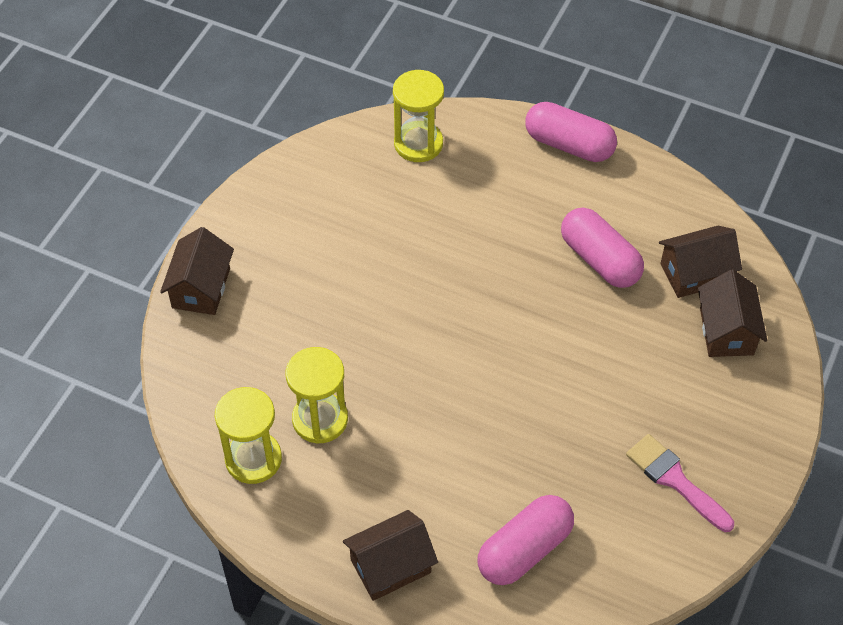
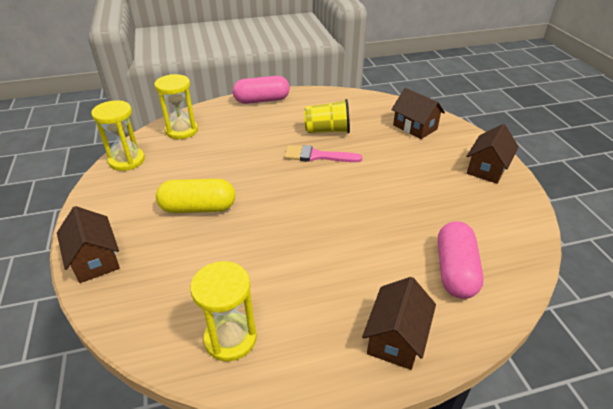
camera: 40 degrees left, 15 degrees down
(320, 419) = (255, 283): yellow hourglass -> yellow hourglass (127, 160)
(341, 286) = (198, 208): none -> yellow capsule
(599, 260) = (327, 130): pink capsule -> yellow cup
(675, 480) = (475, 191): pink brush -> pink brush (317, 156)
(695, 273) = (374, 115): brown house -> brown house (487, 168)

